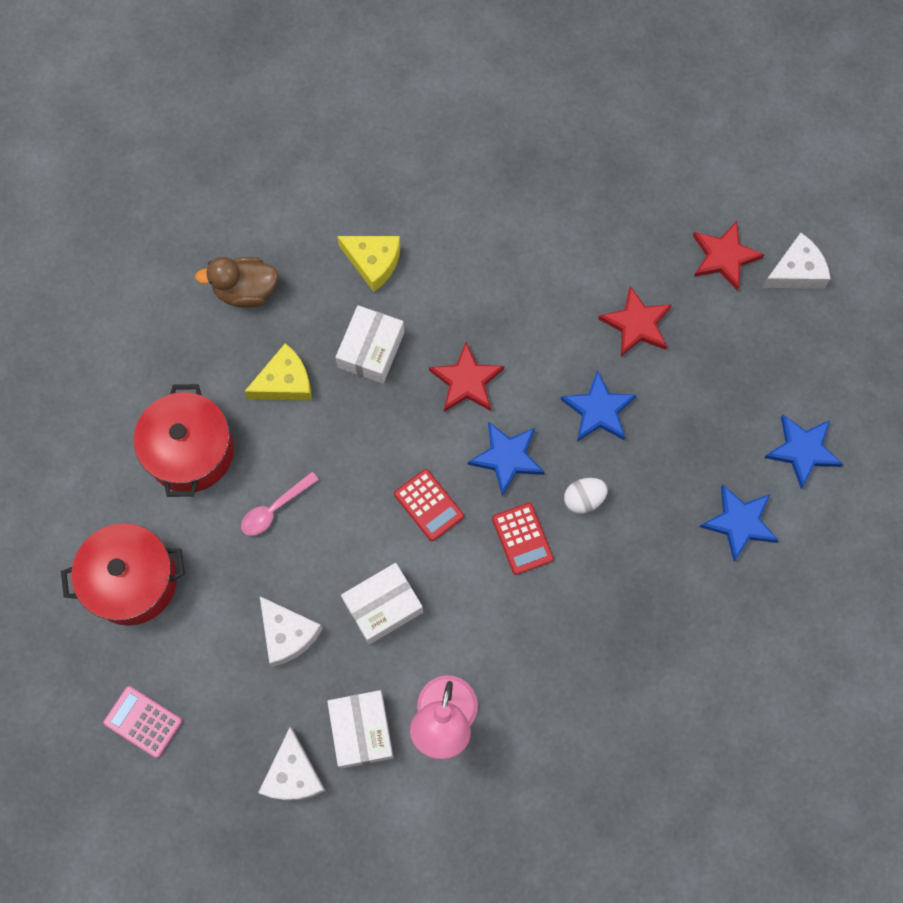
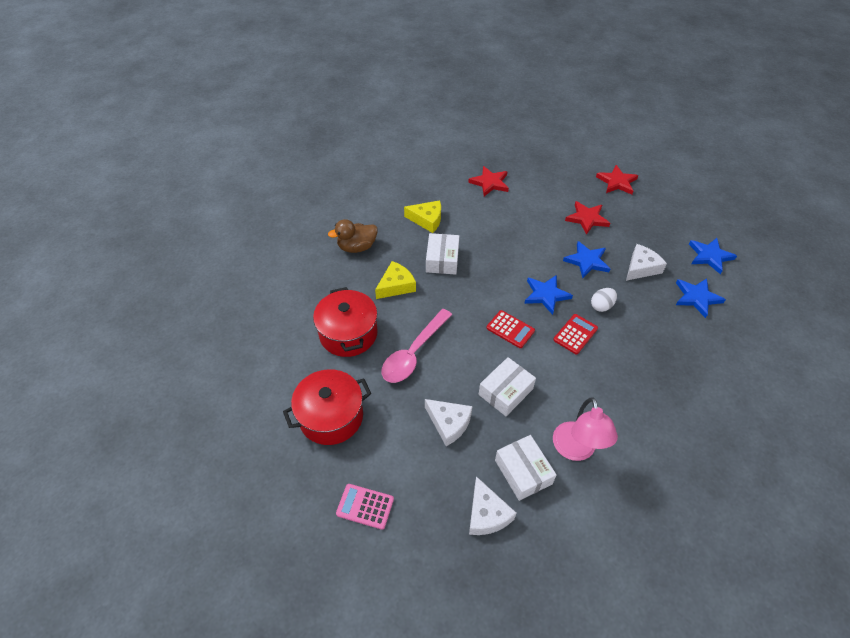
camera: 15 degrees left, 20 degrees down
(275, 509) = (414, 353): pink spoon -> pink spoon, size x1.73
(466, 381) = (505, 263): red star -> red star (490, 183)
(522, 539) = (575, 334): red calculator -> red calculator turned 105 degrees counterclockwise
(796, 271) = (657, 181): white cheese -> white cheese (641, 268)

